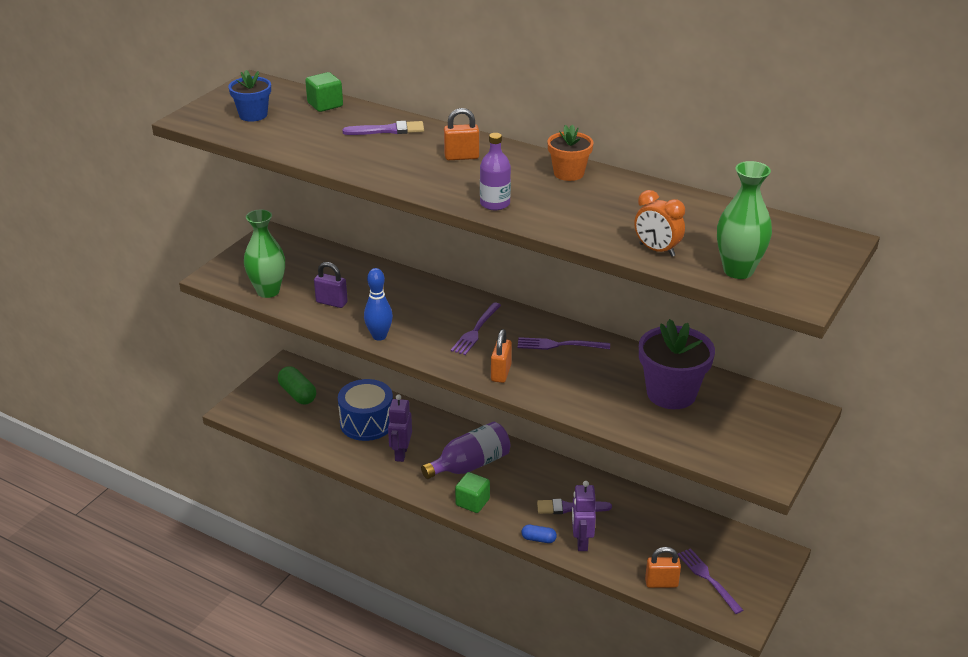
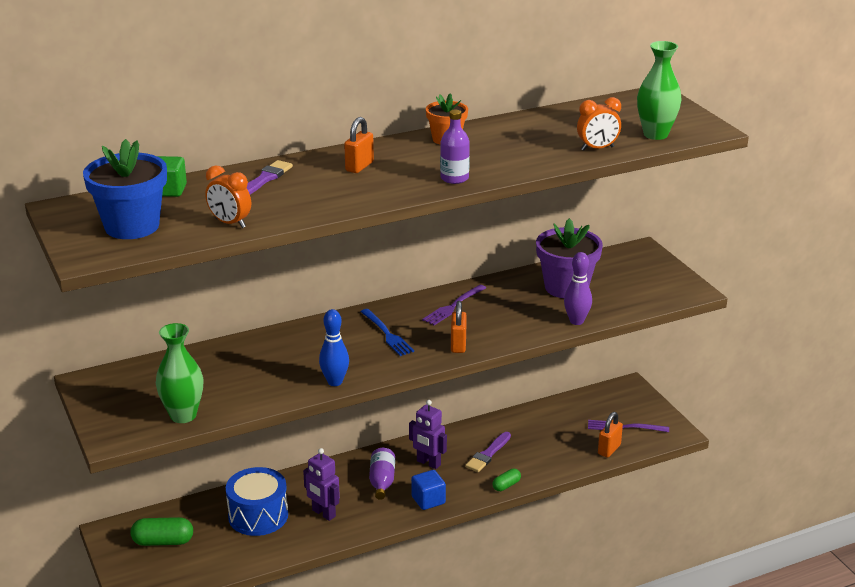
camera: 55 degrees left, 5 degrees down
(253, 115) = (132, 226): blue flower pot -> blue flower pot, size x1.69
(298, 145) = (230, 223): none -> orange clock
(331, 302) = (250, 388): purple padlock -> none
(470, 465) = (382, 482): purple bottle -> purple bottle, size x0.67
(472, 502) = (428, 500): green cube -> blue cube
(476, 330) = (387, 334): purple fork -> blue fork
(501, 373) = (458, 345): orange padlock -> orange padlock turned 45 degrees clockwise
(538, 539) = (506, 485): blue capsule -> green capsule
(581, 542) = (531, 466): purple robot -> purple robot (428, 463)
(618, 423) = (576, 321): none -> purple bowling pin

